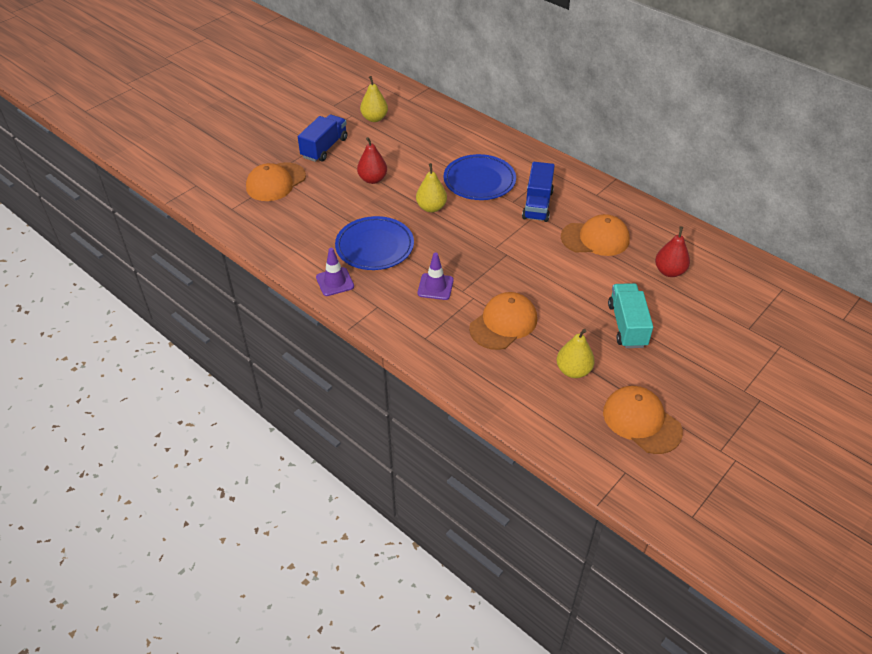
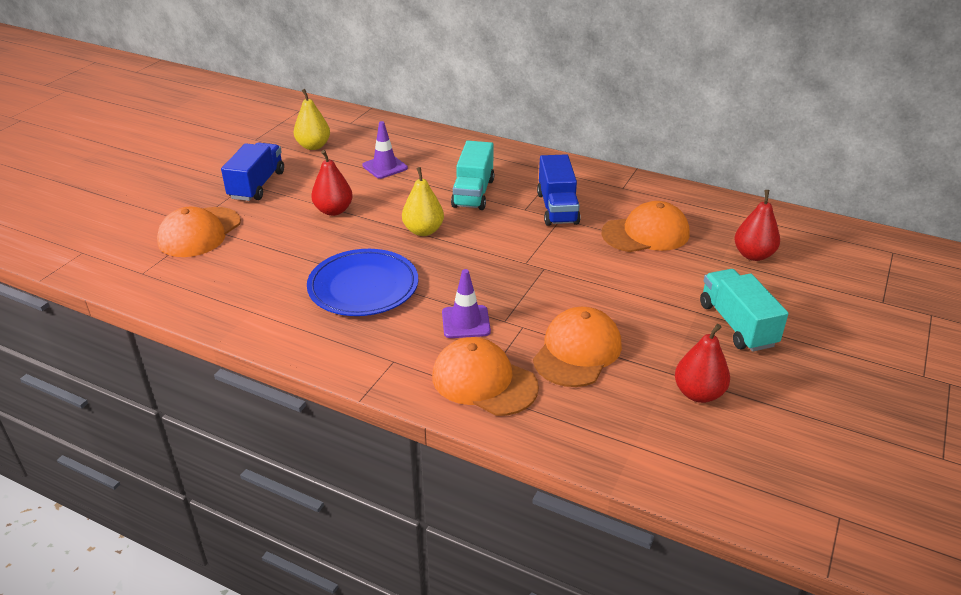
camera: 15 degrees left, 10 degrees down
(335, 282) = (321, 340): purple traffic cone -> purple traffic cone (385, 167)
(479, 181) = (473, 193): blue plate -> turquoise truck
(573, 370) = (698, 393): yellow pear -> red pear
(641, 421) = (822, 442): orange cap -> orange cap (484, 381)

